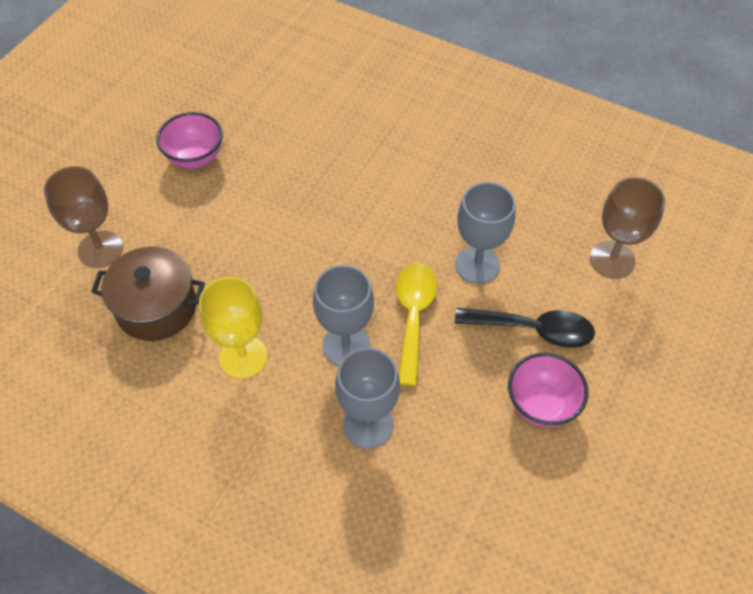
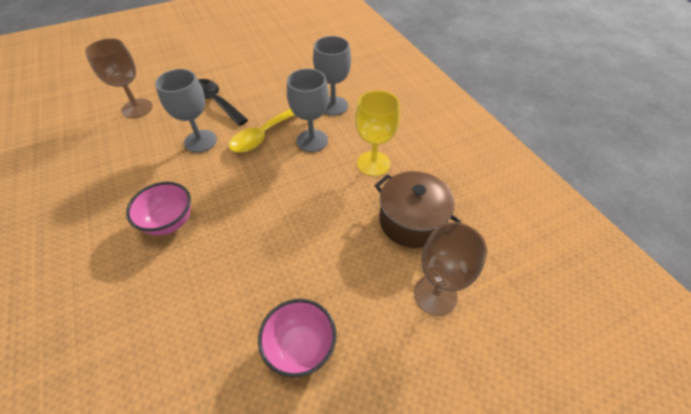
camera: 145 degrees left, 5 degrees down
(541, 404) = (250, 78): pink bowl -> pink bowl (170, 222)

